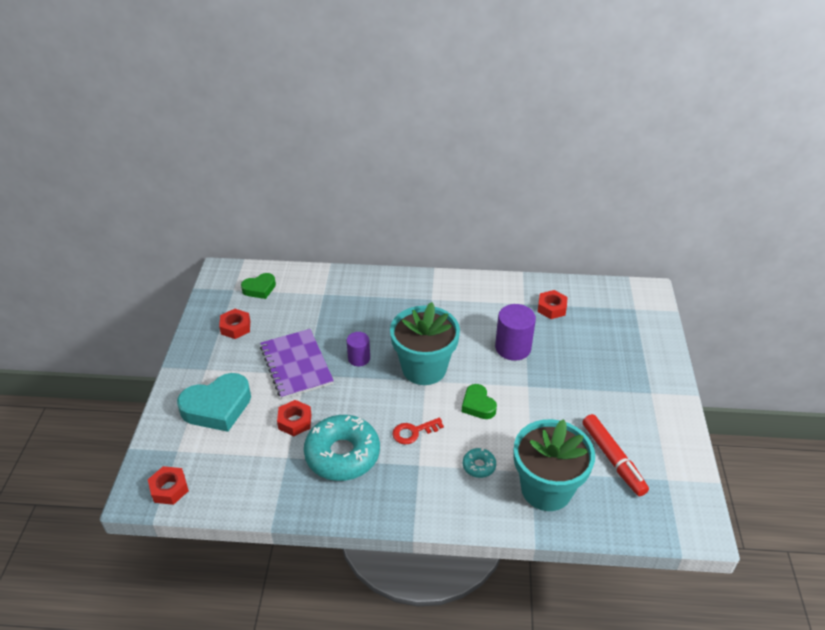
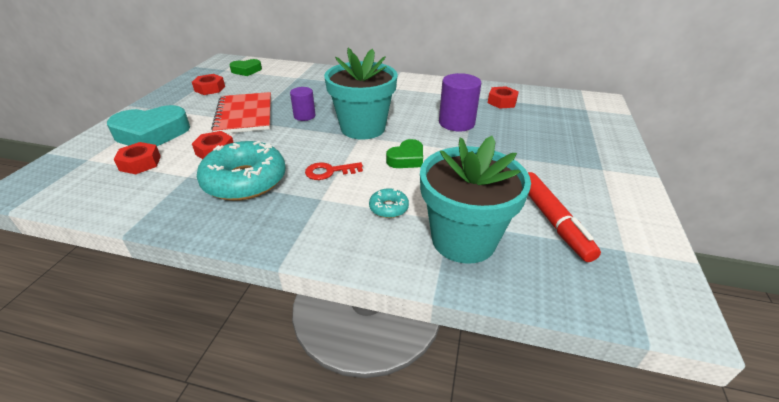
camera: 10 degrees right, 5 degrees down
(169, 489) = (51, 187): red nut -> red nut (140, 163)
(296, 365) = (245, 115): purple notebook -> red notebook
(478, 405) = (406, 159): green heart -> green heart turned 120 degrees counterclockwise

